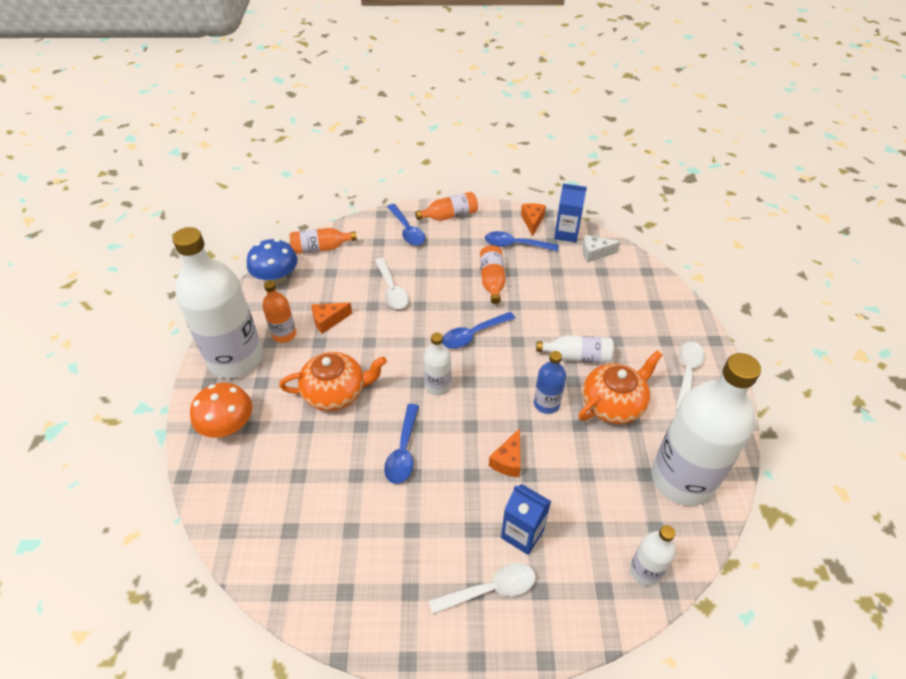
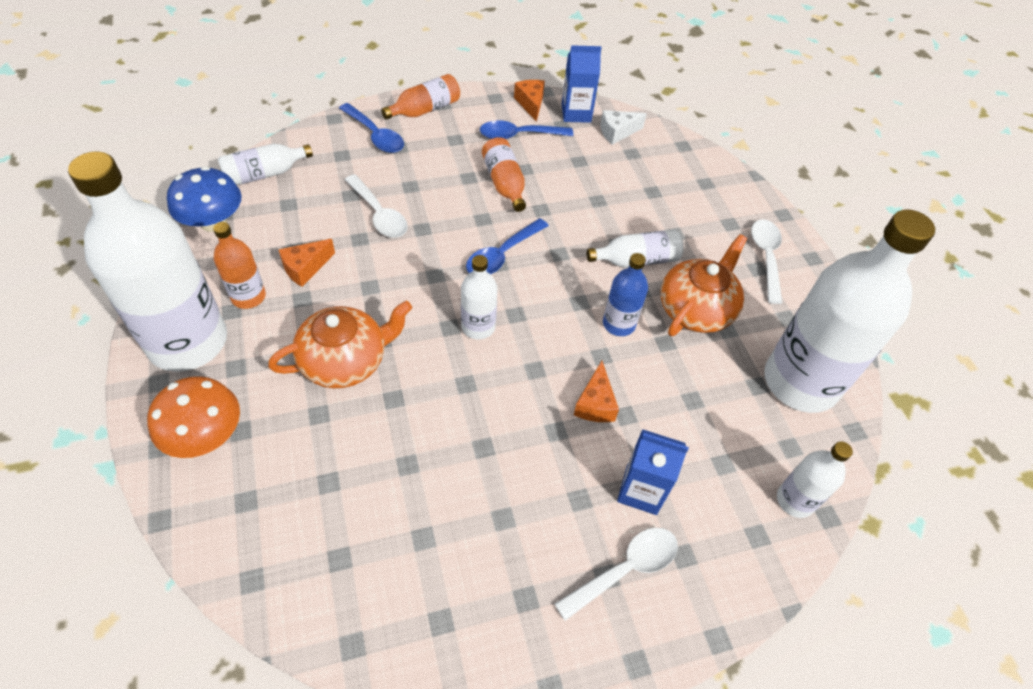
camera: 20 degrees left, 5 degrees up
(320, 248) = (264, 174): orange bottle -> white bottle
(403, 451) = (460, 420): blue spoon -> none

